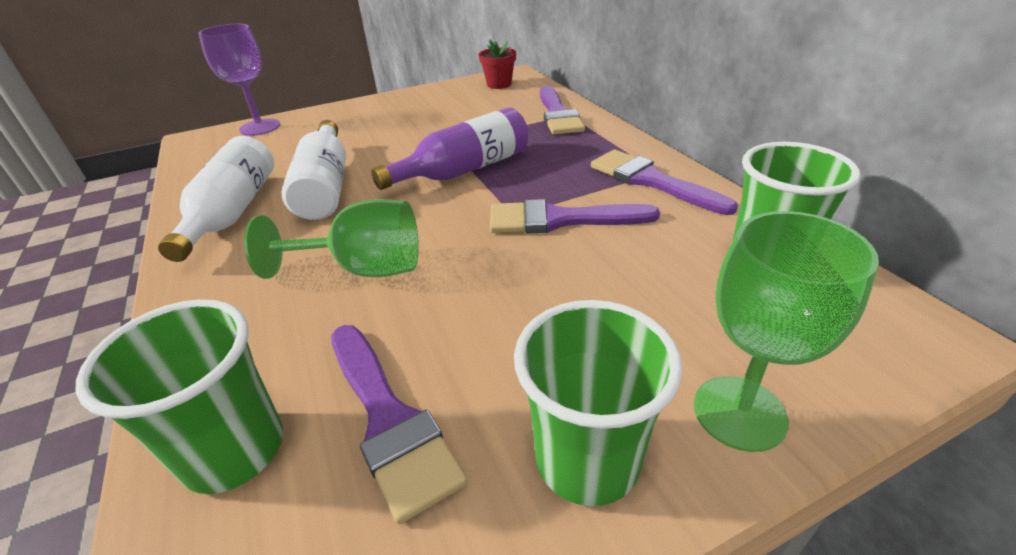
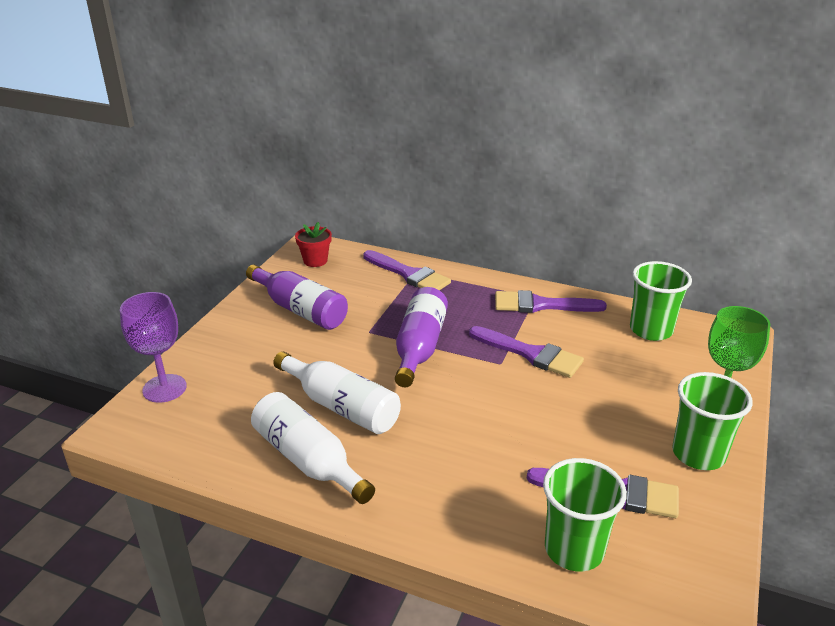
camera: 45 degrees left, 5 degrees down
(364, 269) = (475, 441): green goblet -> none
(427, 111) = (300, 310): none -> purple bottle
(560, 220) = (531, 354): purple brush -> purple brush turned 105 degrees counterclockwise

